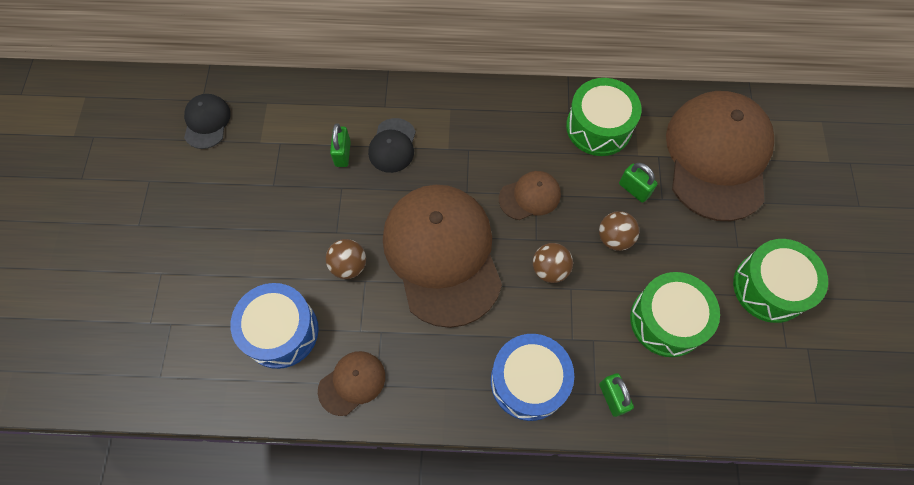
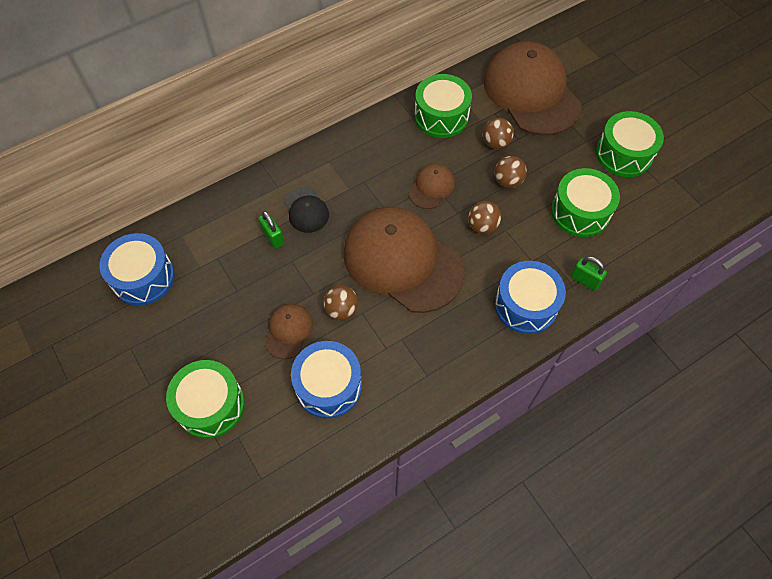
camera: 35 degrees left, 5 degrees down
(171, 278) = (210, 405): none -> green drum
(207, 122) = (143, 277): black cap -> blue drum
(352, 383) = (409, 385): brown cap -> brown cap (288, 331)
(634, 189) = (496, 143): green padlock -> brown ball

